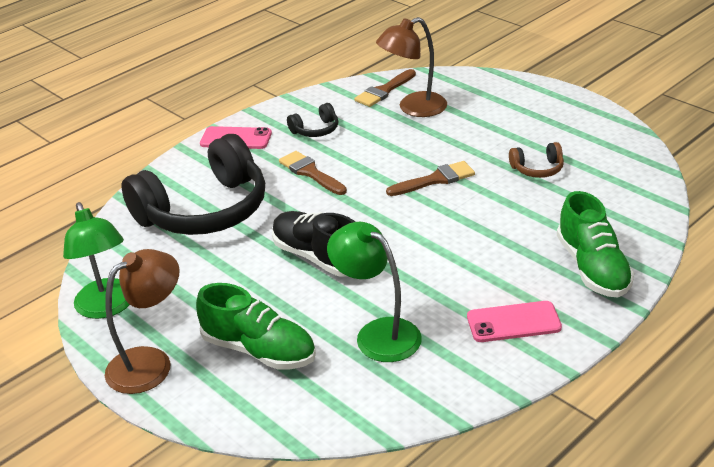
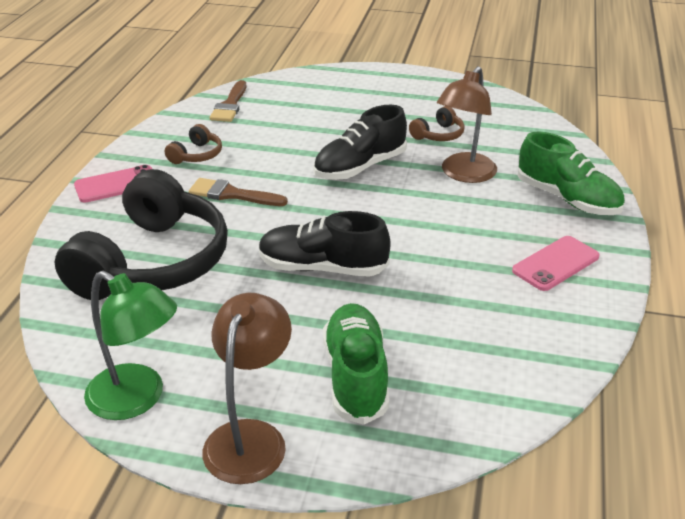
camera: 35 degrees left, 0 degrees up
(259, 350) = (355, 376): green shoe -> green shoe turned 90 degrees counterclockwise
(315, 130) = (196, 155): black headphones -> brown headphones
(378, 333) = (453, 316): green lamp -> none
(413, 108) = (275, 113): brown lamp -> brown lamp (464, 174)
(435, 179) = (360, 167): brown brush -> black shoe

